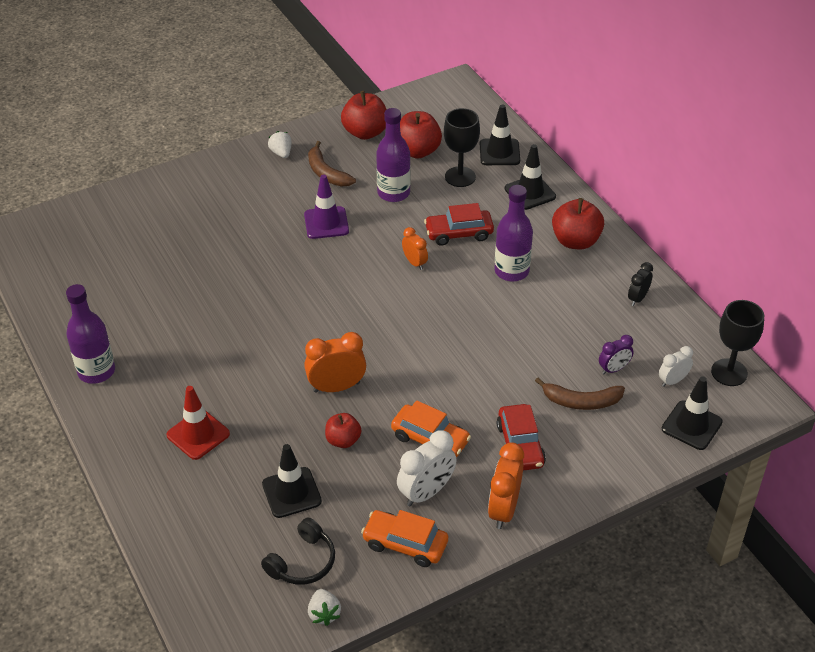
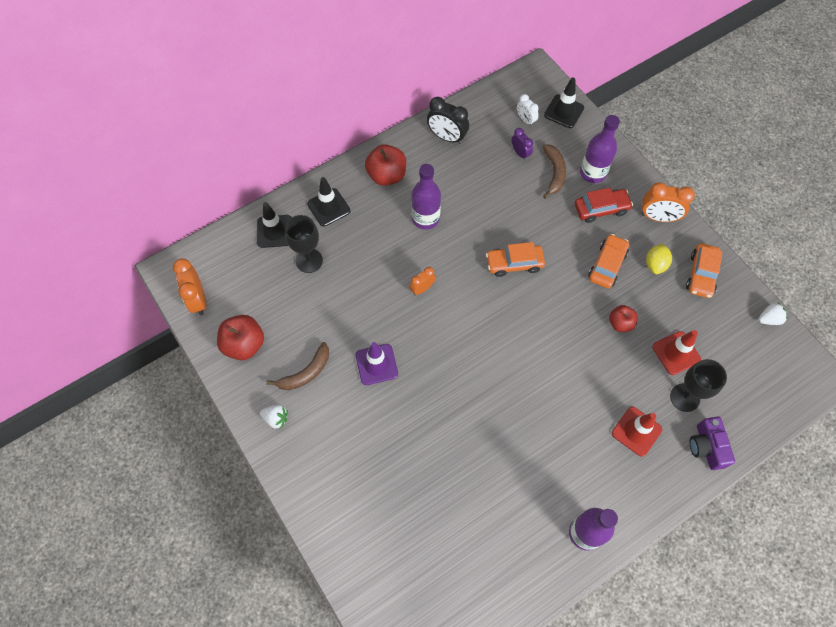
camera: 95 degrees left, 20 degrees up
(161, 501) = (706, 447): none -> purple camera
(281, 153) = (276, 418): white strawberry -> white strawberry turned 135 degrees counterclockwise
(291, 492) = (676, 353): black traffic cone -> red traffic cone
(302, 562) = (732, 338): black headphones -> none
(336, 387) = (568, 334): orange clock -> orange clock (198, 300)
(393, 193) = (333, 312): purple bottle -> purple bottle (593, 173)
(417, 151) = (273, 297): red apple -> none
(426, 493) = (655, 264): white clock -> yellow lemon
(441, 346) = (514, 263): none -> orange car
(459, 233) = (383, 258): red car -> none
(637, 298) = (447, 137): black clock -> black clock, size x1.67
(729, 372) = (512, 88): black goblet -> black goblet (685, 397)

